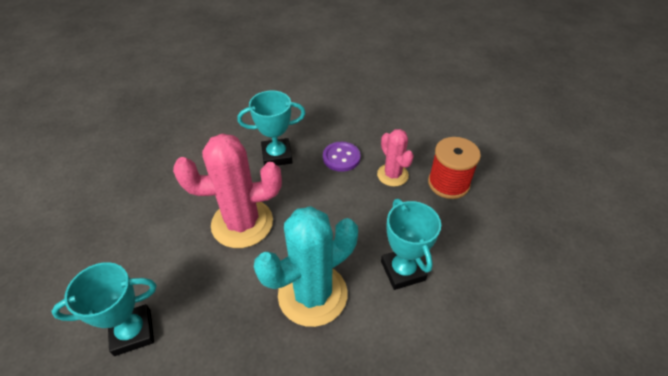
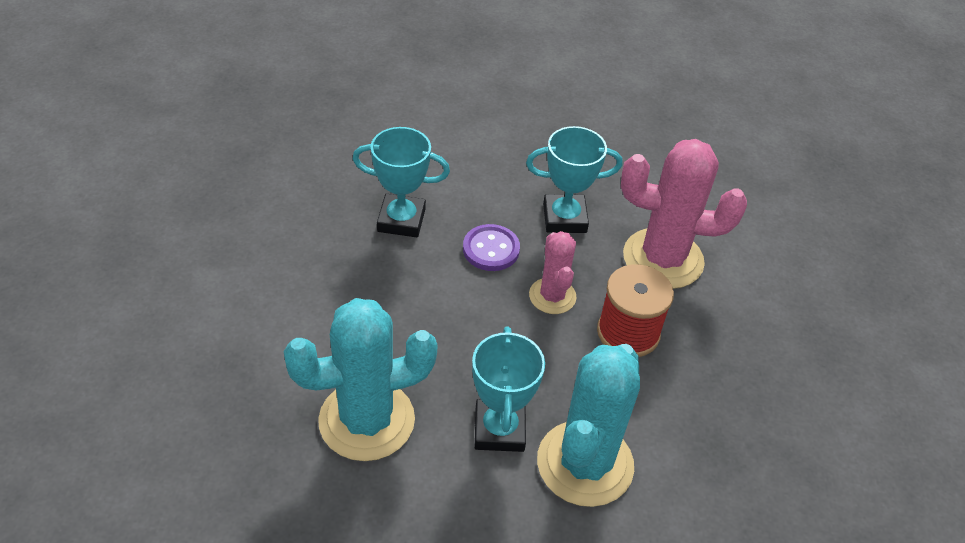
camera: 15 degrees right, 0 degrees up
(133, 332) = (132, 393): turquoise trophy -> turquoise trophy (564, 218)
(242, 223) = (315, 300): pink cactus -> pink cactus (663, 259)
(467, 275) = (585, 463): none -> turquoise cactus

